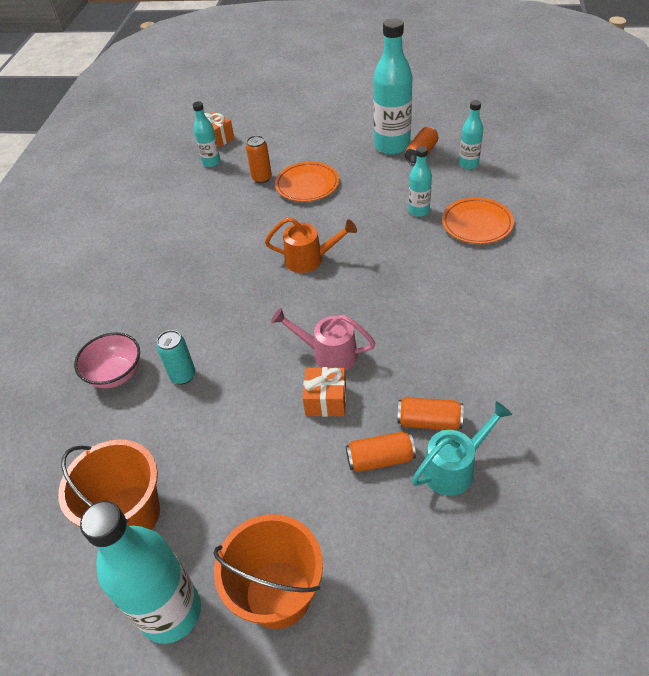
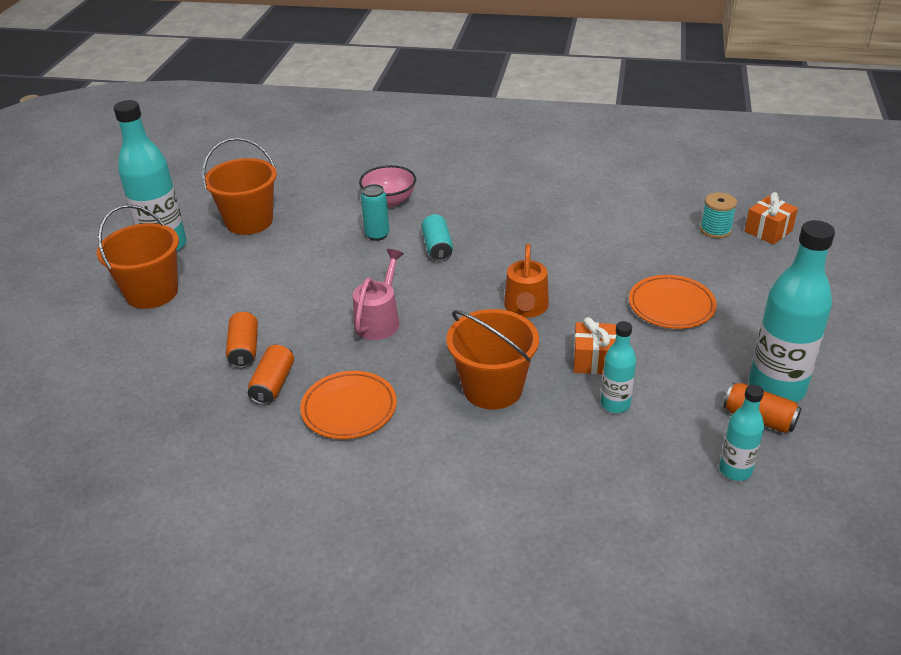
camera: 90 degrees right, 10 degrees down
(211, 162) = (715, 230): turquoise bottle -> turquoise spool
(213, 324) = (437, 247): none -> turquoise can
(262, 178) = (684, 269): orange can -> none
(326, 400) = (321, 318): orange gift -> orange gift (593, 360)
(411, 272) = (492, 388): none -> orange bucket
(455, 467) = (216, 397): turquoise watering can -> none
(477, 224) = (584, 460): orange plate -> orange plate (349, 409)

